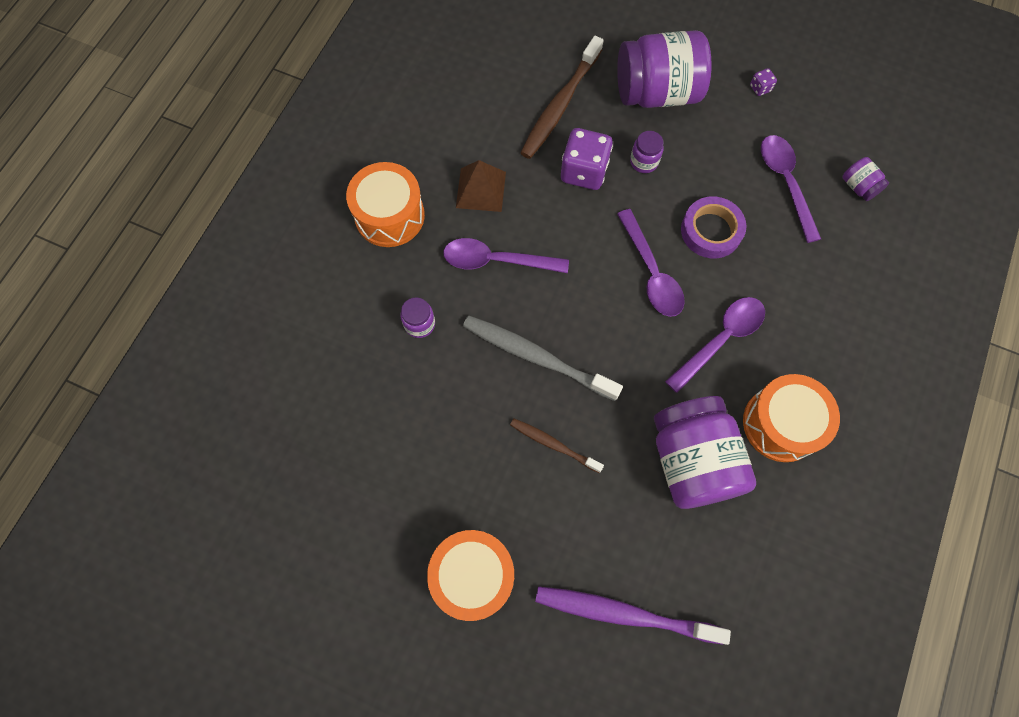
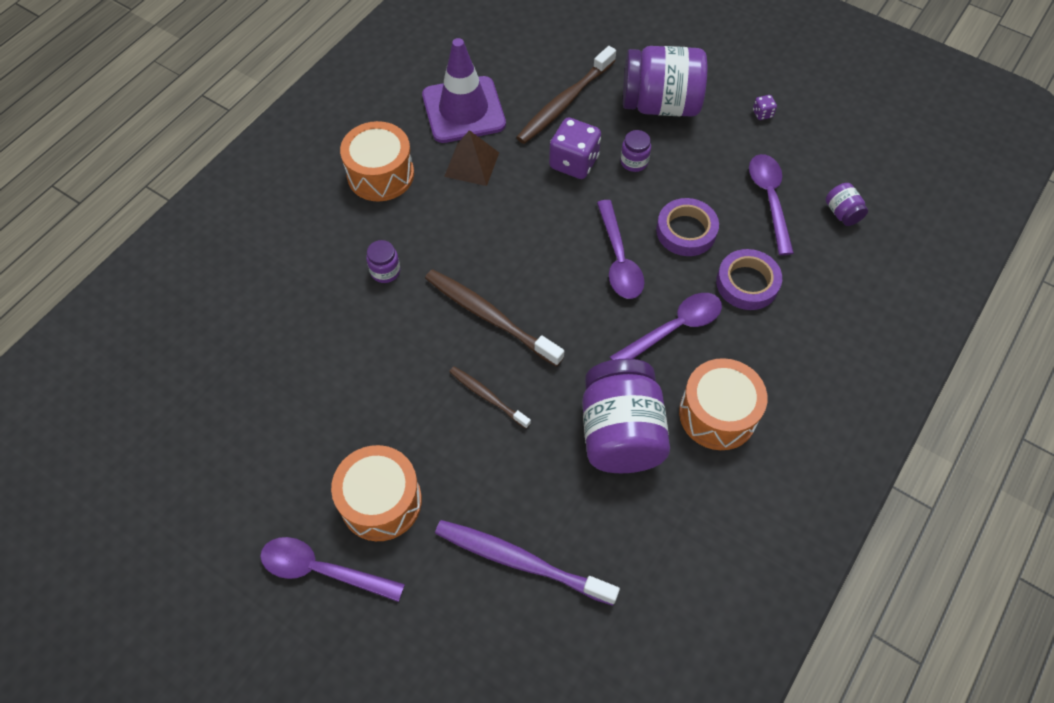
camera: 10 degrees right, 10 degrees down
(459, 129) = (463, 110): none -> purple traffic cone
(496, 261) = (471, 227): purple spoon -> purple spoon (322, 570)
(537, 357) = (490, 317): grey toothbrush -> brown toothbrush
(782, 278) = (747, 283): none -> purple tape

